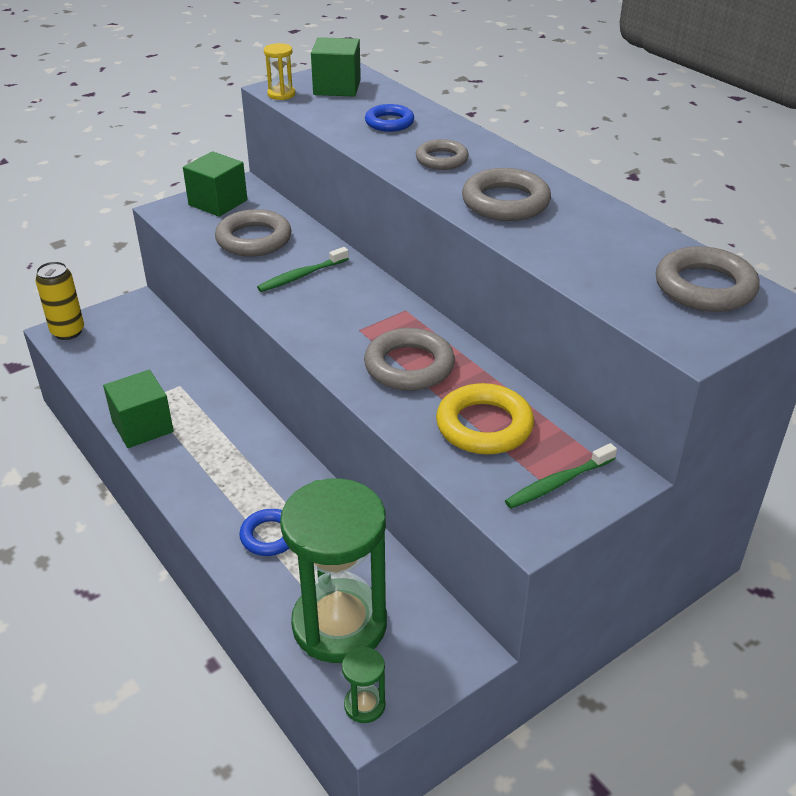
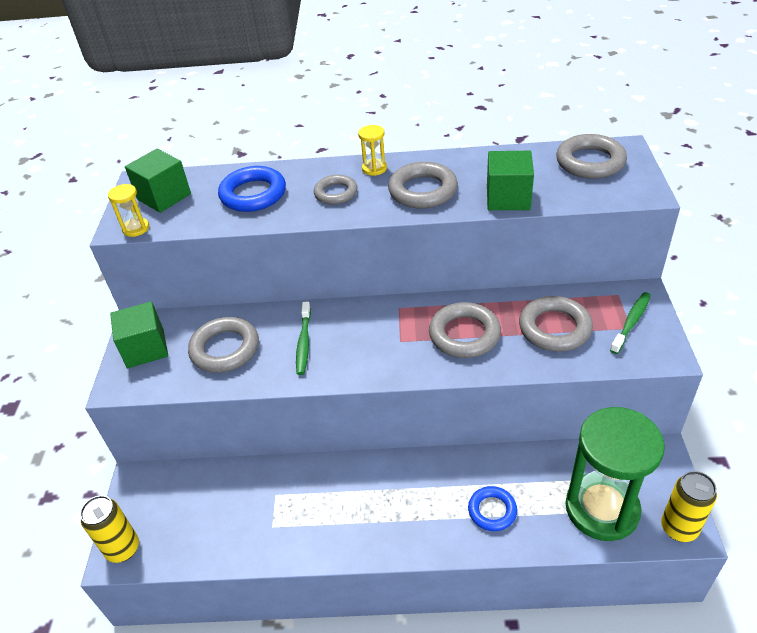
camera: 50 degrees left, 5 degrees up
(142, 426) = (305, 542): green cube -> green cube (508, 198)
(364, 705) = (679, 528): green hourglass -> yellow can
(389, 122) = (253, 194): blue ring -> blue ring, size x1.56
(484, 426) = (554, 328): yellow ring -> grey ring
(508, 164) = (374, 168): none -> yellow hourglass
(558, 483) = (631, 322): green toothbrush -> green toothbrush turned 150 degrees counterclockwise

